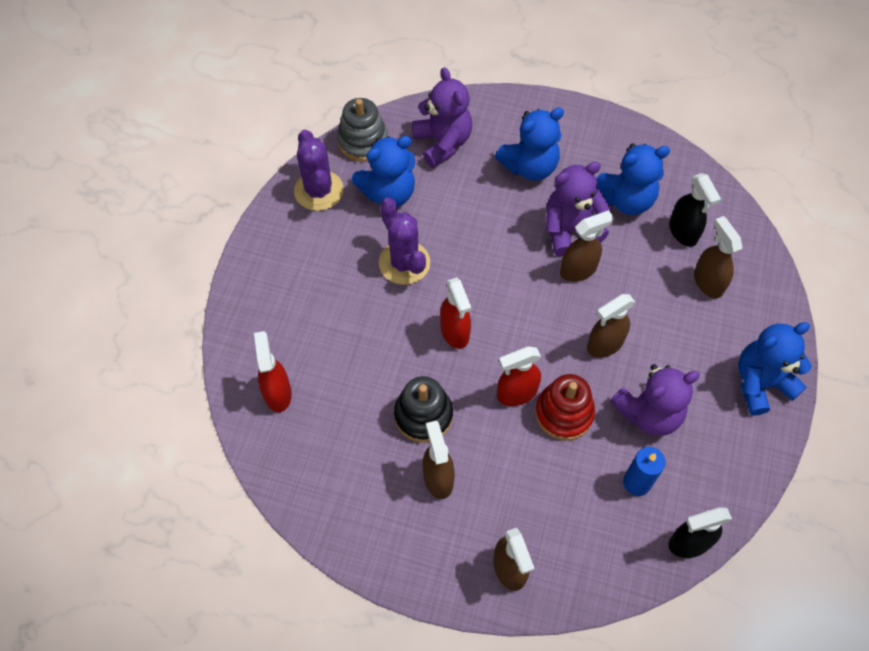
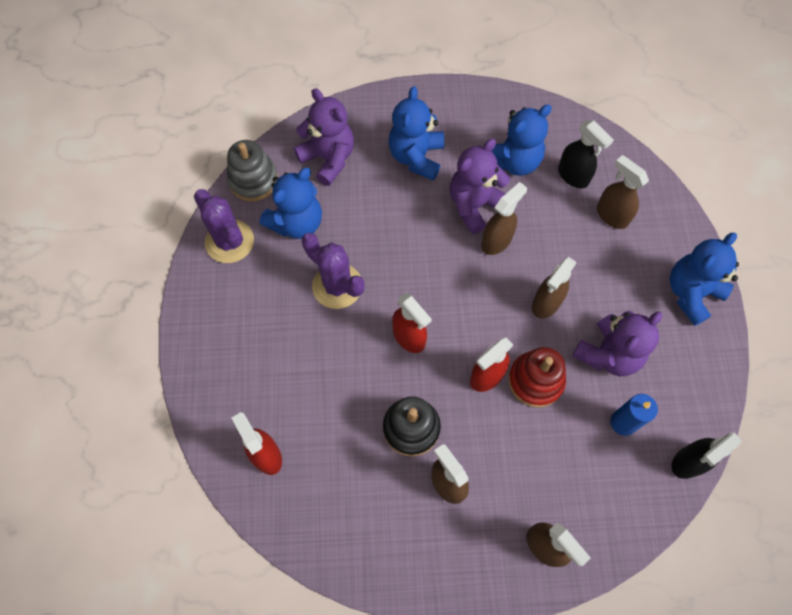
camera: 20 degrees left, 5 degrees up
(530, 166) = (416, 157): blue teddy bear -> blue teddy bear turned 150 degrees clockwise

